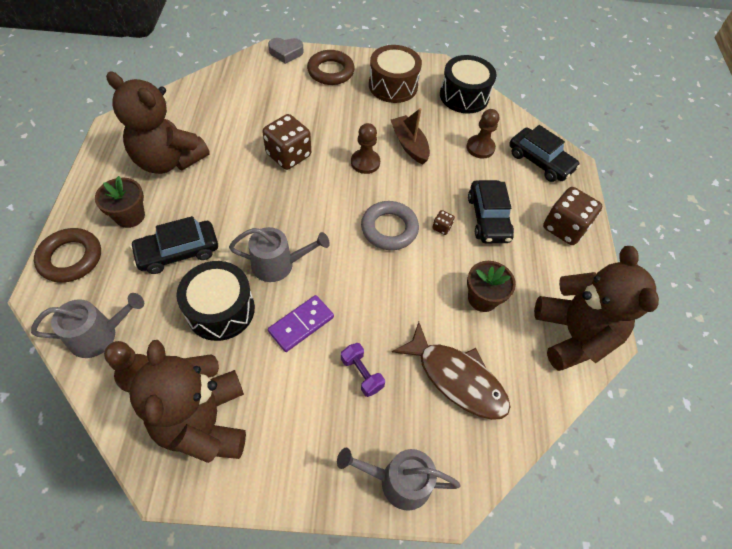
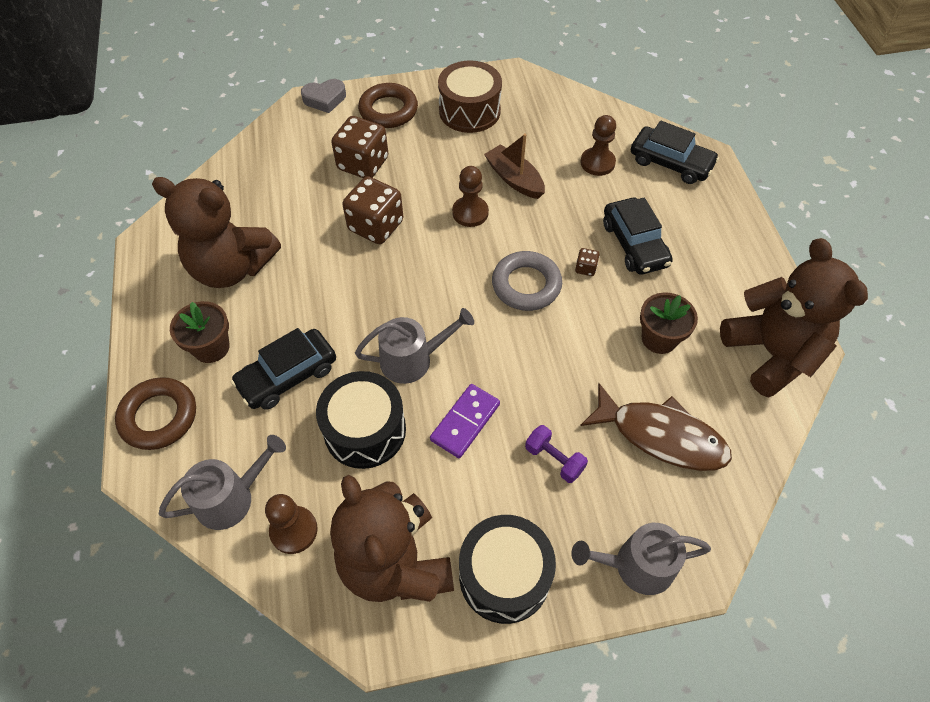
camera: 10 degrees left, 0 degrees up
(464, 96) = (557, 104): black drum -> black drum (504, 576)
(564, 228) = (723, 234): brown dice -> brown dice (363, 164)

